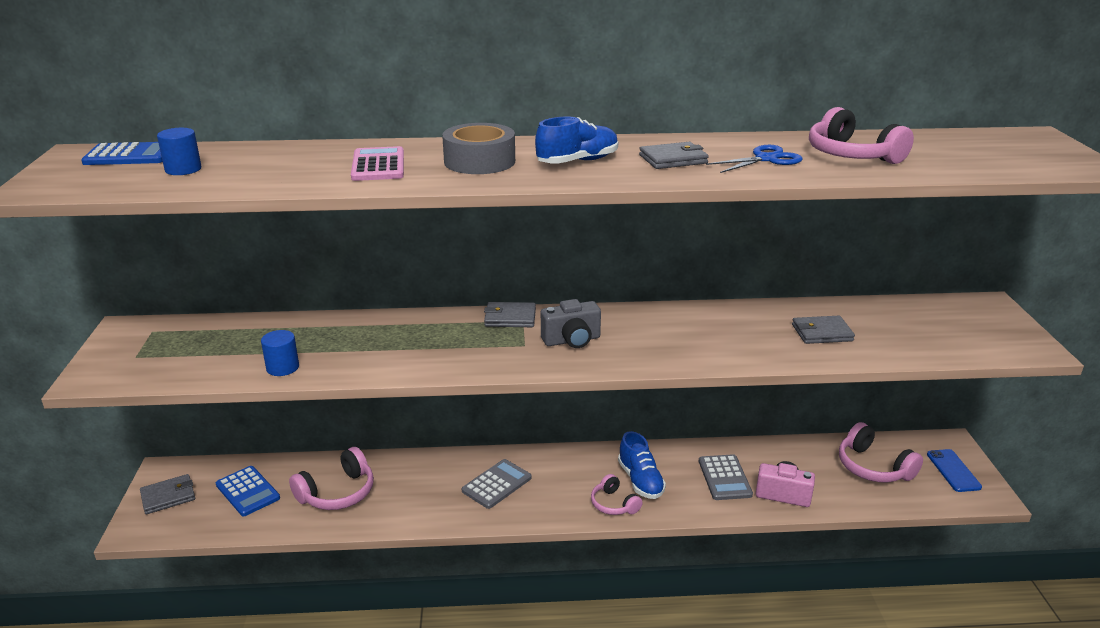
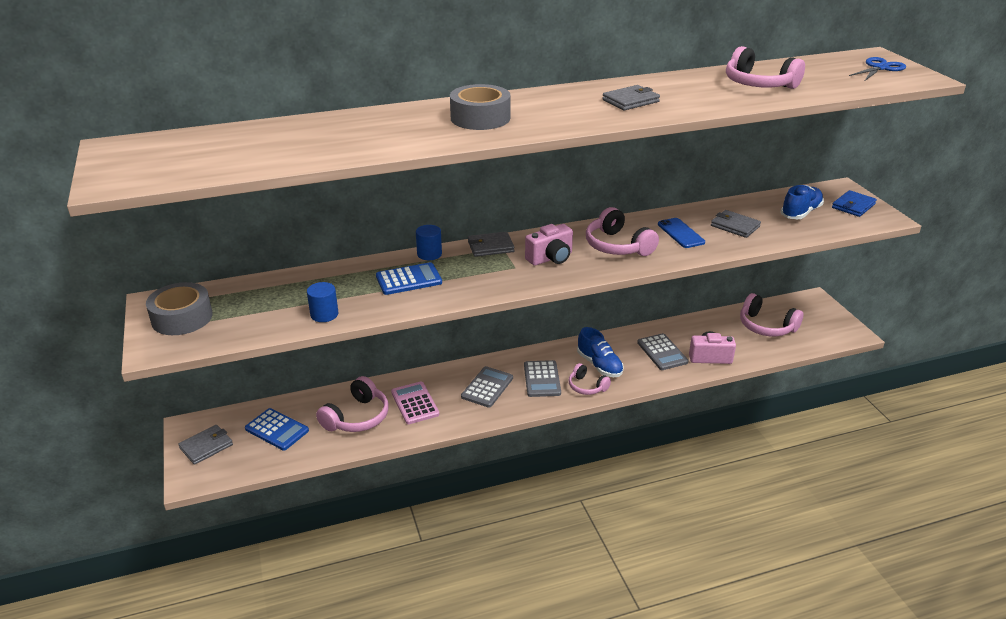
camera: 15 degrees left, 5 degrees up
(129, 155) = (165, 143): blue calculator -> blue calculator (408, 279)
(139, 349) = (182, 318): none -> grey tape
(183, 169) = (230, 151): blue cylinder -> blue cylinder (429, 254)
(378, 165) = (399, 130): pink calculator -> pink calculator (415, 403)
(564, 486) = (542, 379): none -> grey calculator
(572, 340) = (550, 258): grey camera -> pink camera
(577, 161) = (558, 110): blue shoe -> blue shoe (800, 213)
(660, 337) = (617, 246): none -> pink headphones
(766, 159) = (699, 94): blue scissors -> blue scissors (880, 68)
(822, 333) = (735, 226): grey wallet -> grey wallet turned 60 degrees clockwise
(953, 471) = (822, 319): blue phone -> blue phone (680, 233)
(995, 328) = (853, 206): none -> blue wallet

